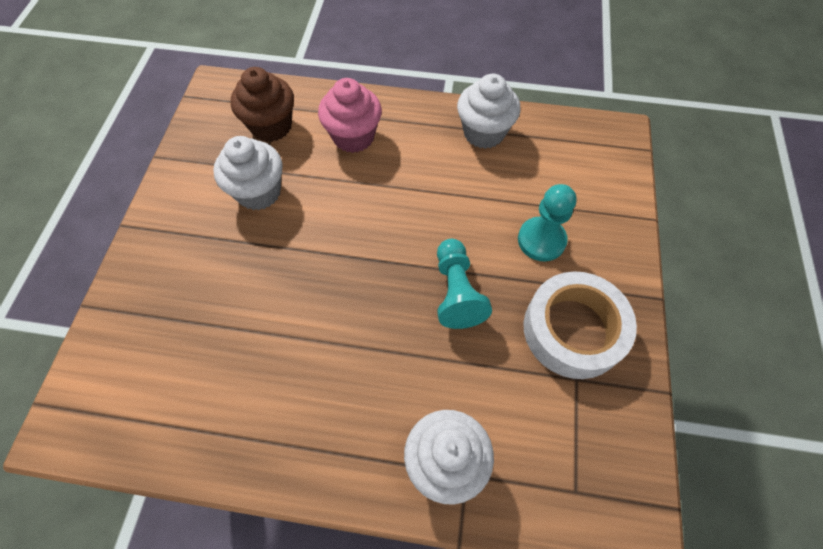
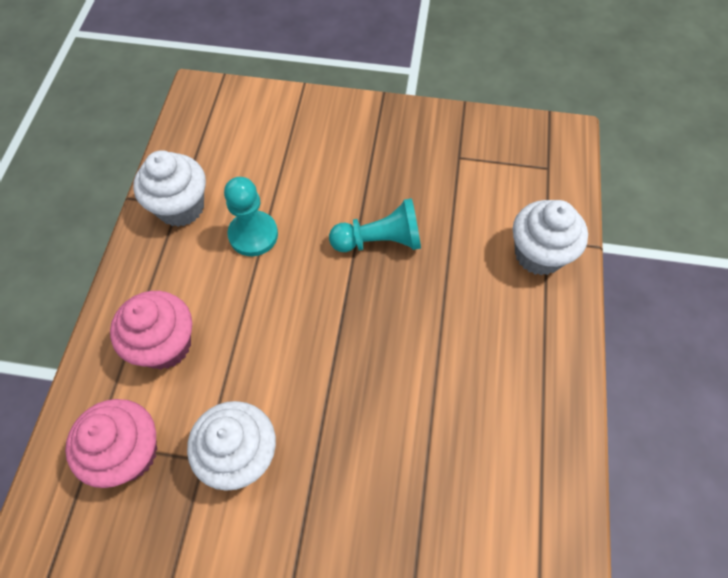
camera: 90 degrees left, 0 degrees up
(271, 126) = (129, 452): brown cupcake -> pink cupcake
(541, 240) = (323, 168): turquoise pawn -> turquoise pawn (253, 235)
(573, 330) = (415, 154): white tape -> none

